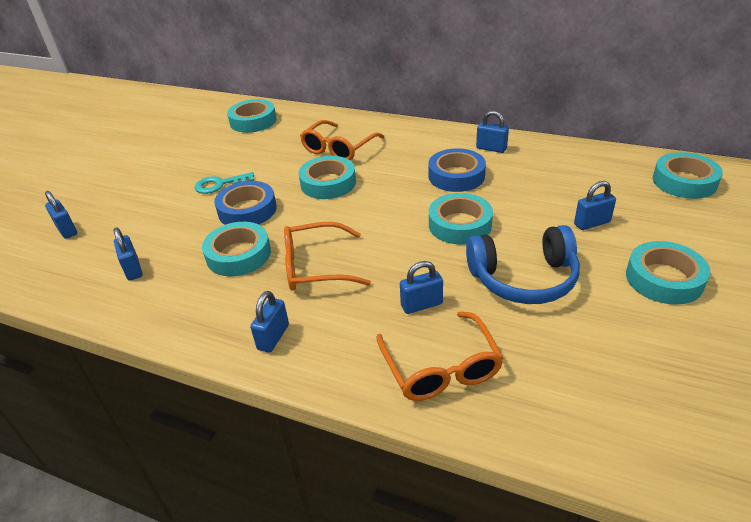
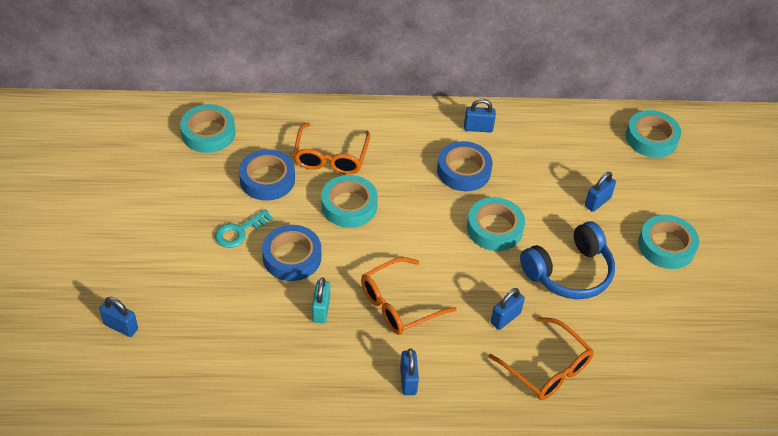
camera: 30 degrees left, 10 degrees up
(133, 269) = (232, 352): blue padlock -> none
(238, 255) = (321, 310): turquoise tape -> turquoise padlock
(273, 155) = (267, 179): none -> blue tape

